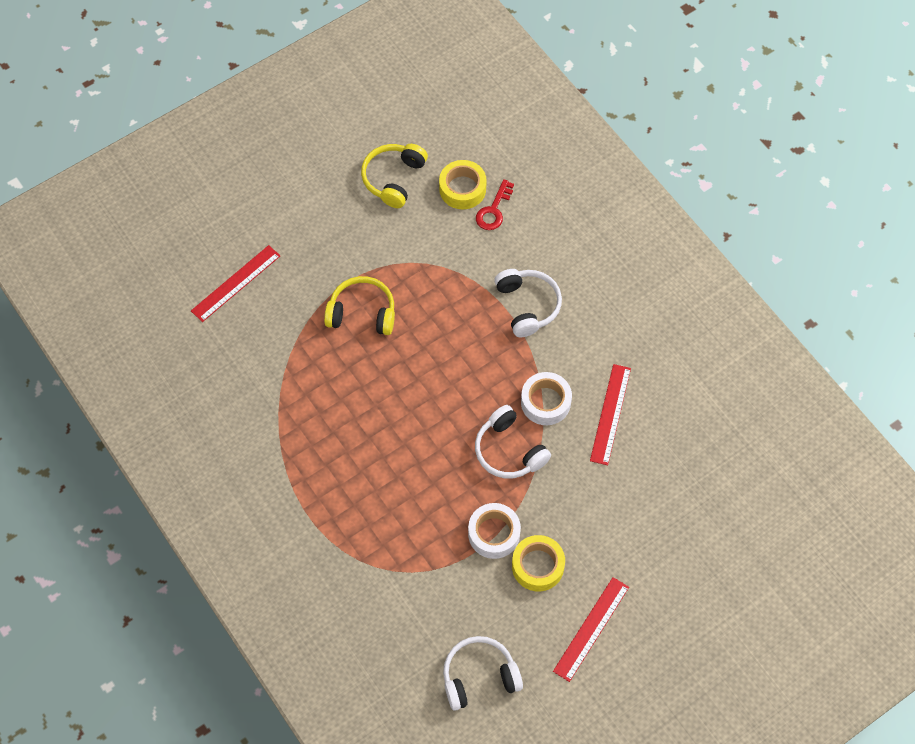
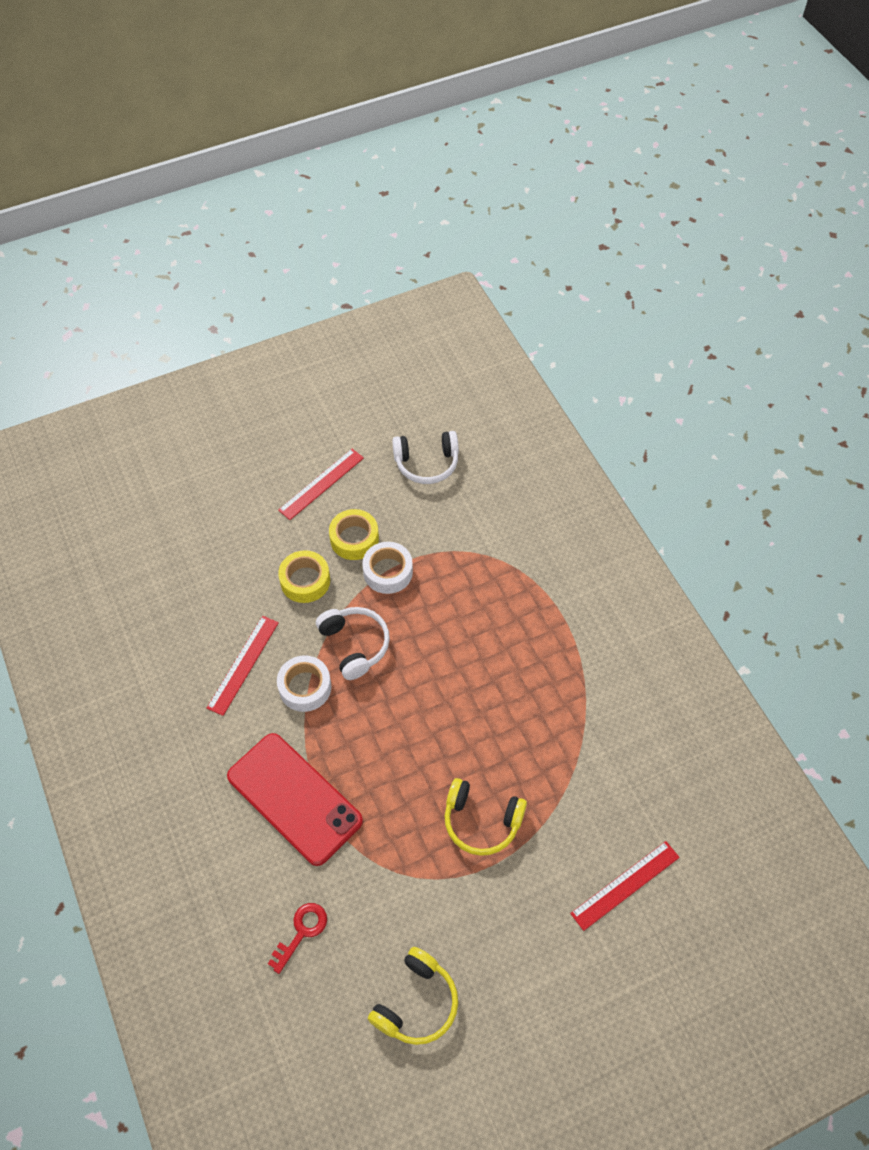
camera: 170 degrees left, 5 degrees down
(462, 189) = (332, 971): yellow tape -> yellow tape (305, 581)
(527, 305) = (294, 798): white headphones -> red phone

